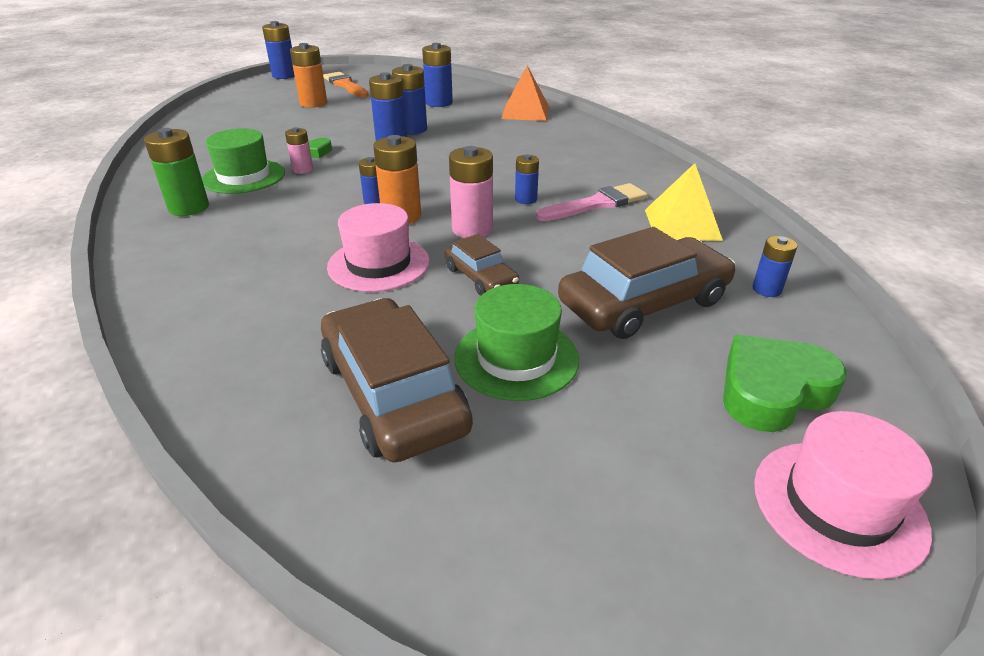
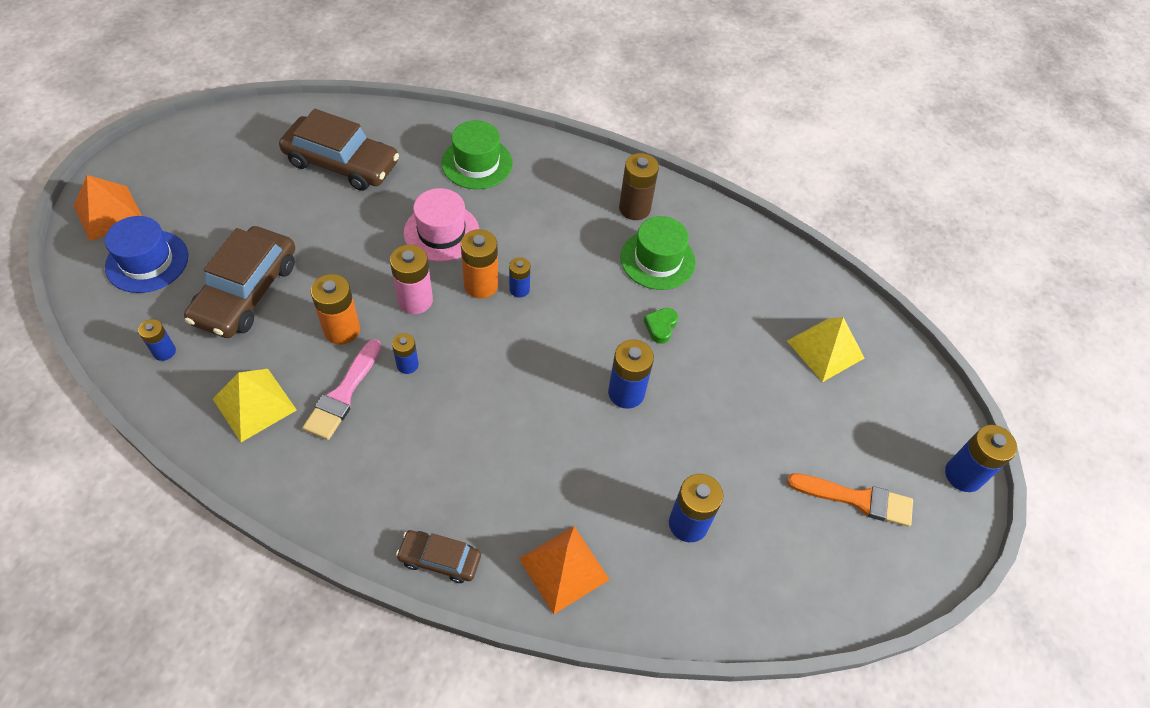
camera: 135 degrees right, 20 degrees up
(189, 207) = (634, 208): green battery -> brown battery
(245, 115) = (825, 349): none -> yellow pyramid
(303, 169) = (630, 296): pink battery -> none
(313, 103) = (810, 421): orange battery -> orange battery (342, 330)
(412, 129) = (634, 429): blue battery -> none
(480, 277) = (366, 257): brown car -> brown car (440, 559)
(516, 358) = (297, 211): green hat -> green hat (477, 163)
(772, 391) = (147, 261): green heart -> blue hat
(838, 505) = (108, 213): pink hat -> orange pyramid

